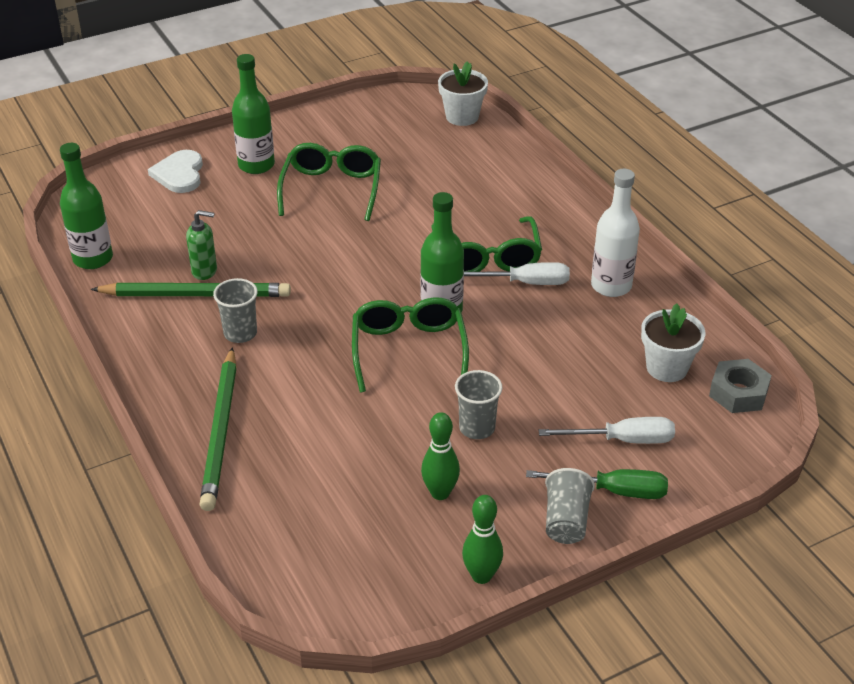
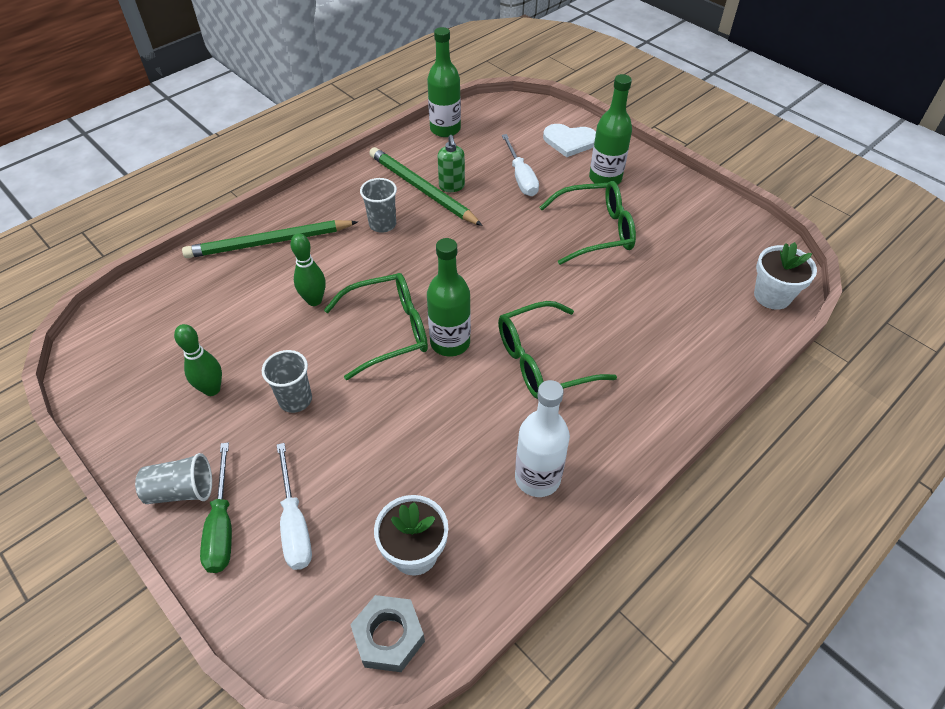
camera: 75 degrees right, 10 degrees up
(179, 174) = (569, 141): white heart -> white heart turned 150 degrees counterclockwise
(196, 294) = (422, 189): green pencil -> green pencil turned 150 degrees clockwise
(481, 576) = (116, 437): green bowling pin -> green bowling pin (314, 300)
(524, 283) = (514, 399): white screwdriver -> white screwdriver (521, 177)

